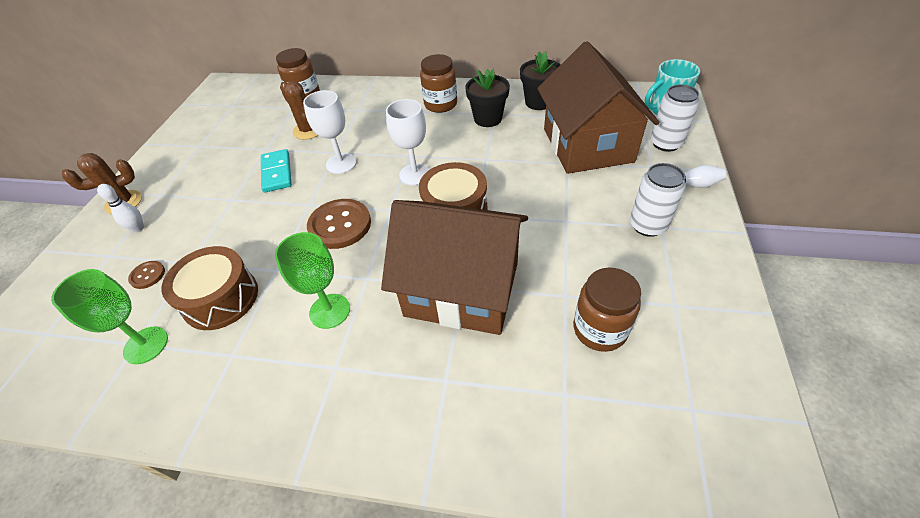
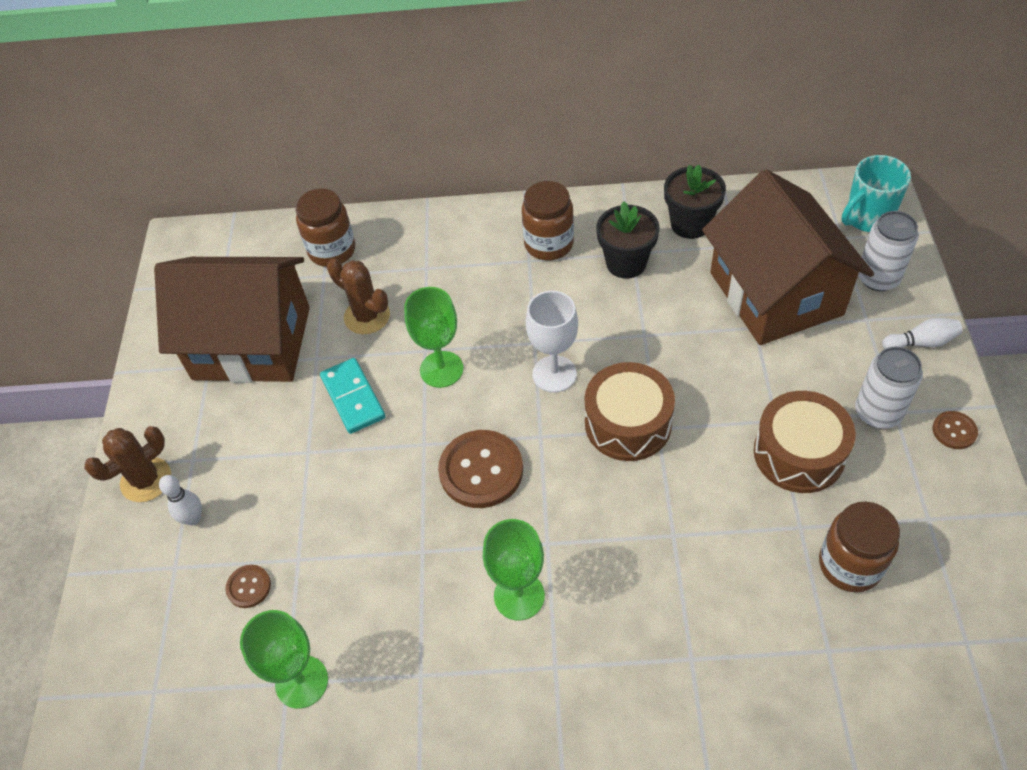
camera: 10 degrees left, 5 degrees up
(221, 298) = (368, 603): brown drum -> brown drum (799, 453)
(341, 163) = (441, 369): white goblet -> green goblet
(462, 289) = (674, 538): brown house -> brown house (252, 343)
(708, 245) = (954, 431): none -> brown button

